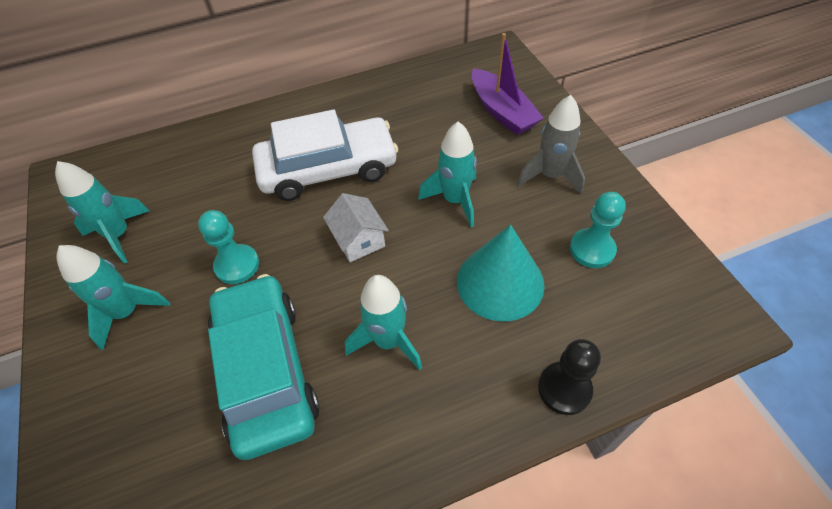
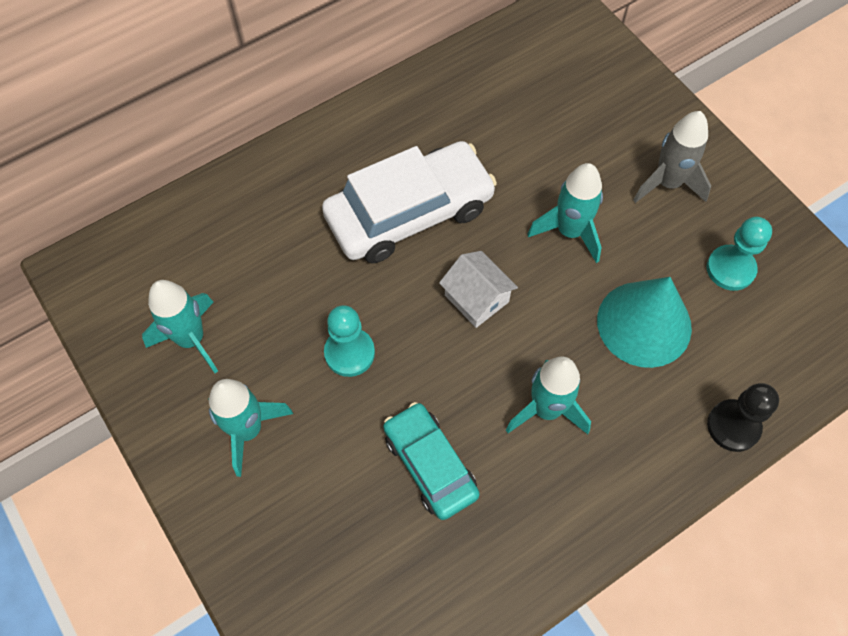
camera: 15 degrees left, 10 degrees up
(266, 370) = (430, 464): turquoise car -> turquoise car, size x0.61
(502, 111) = (592, 101): purple boat -> none

